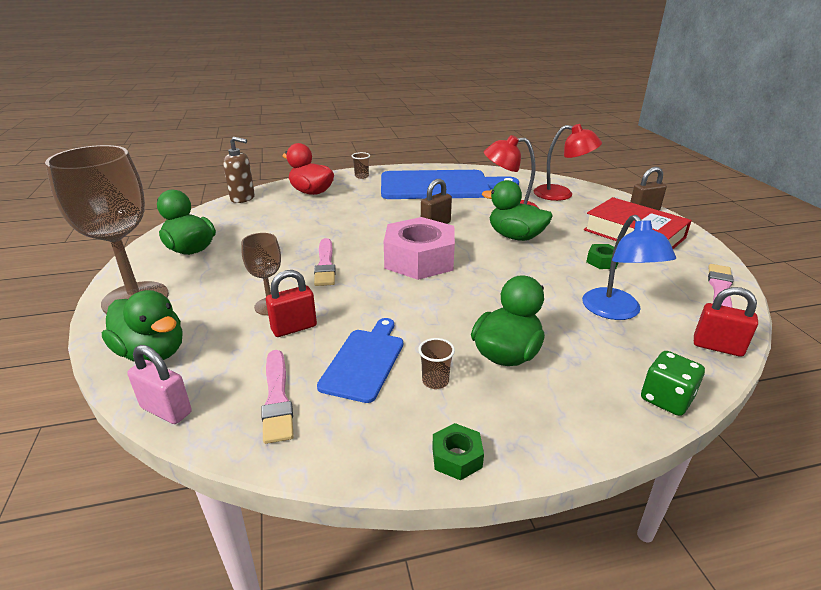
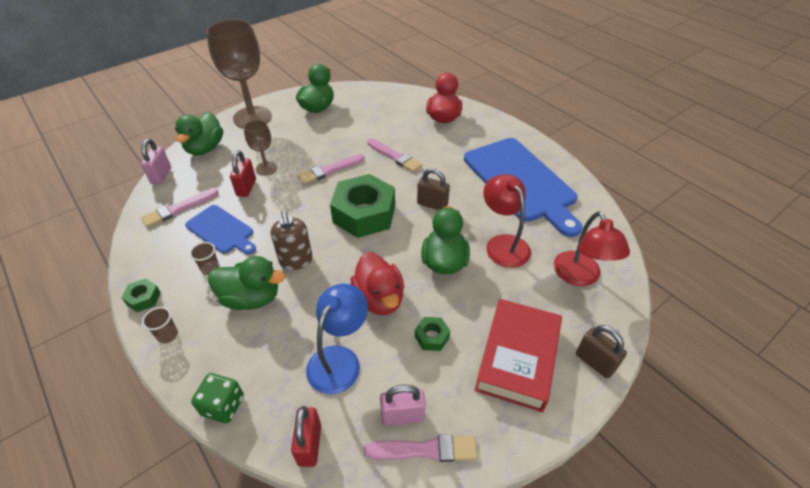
camera: 65 degrees right, 15 degrees up
(243, 198) = (406, 93): brown soap dispenser -> brown soap dispenser (296, 260)
(294, 328) = (246, 188): red padlock -> red padlock turned 60 degrees clockwise
(344, 226) = (395, 156): none -> pink brush
(361, 176) = (499, 130): brown cup -> brown cup (168, 335)
(364, 361) = (221, 230): blue cutting board -> blue cutting board turned 45 degrees clockwise
(419, 259) = (364, 214): pink nut -> green nut
(546, 276) = (379, 298): none -> red duck
(616, 311) = (339, 359): blue lamp -> blue lamp turned 150 degrees clockwise
(686, 292) = (402, 416): none -> pink padlock

